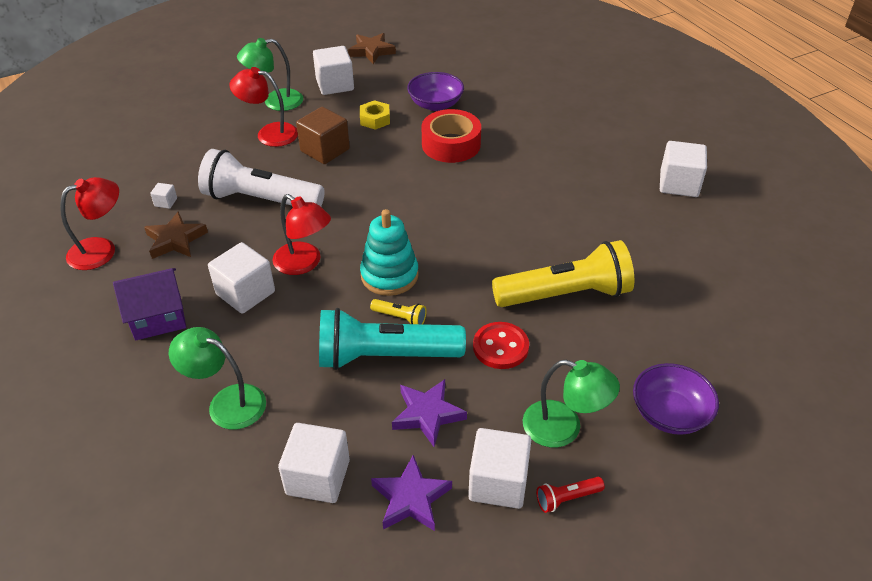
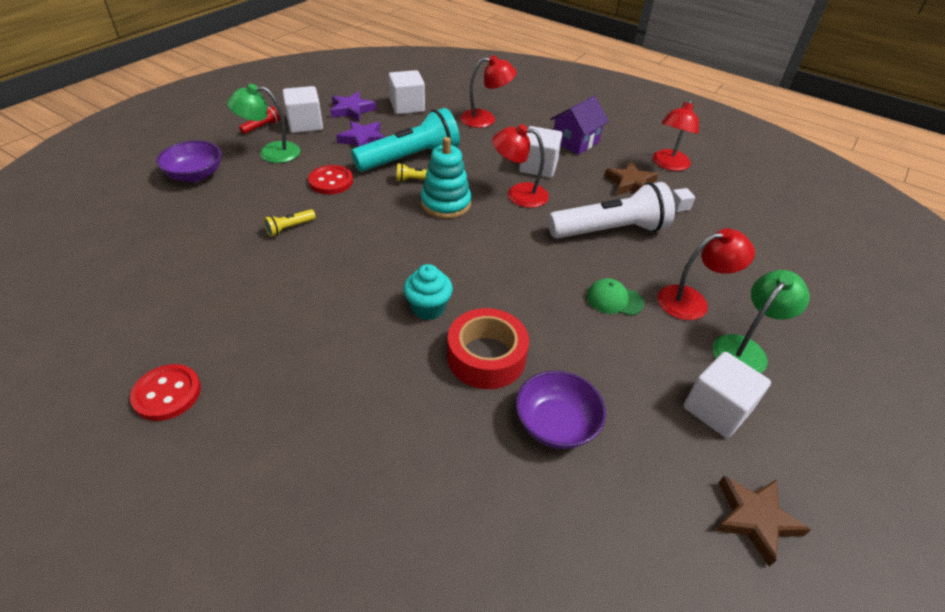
camera: 150 degrees right, 0 degrees up
(226, 402) = (485, 119): green lamp -> red lamp
(325, 150) = (614, 300): brown cube -> green cap
(375, 119) = (606, 364): yellow nut -> none
(471, 185) = (428, 308): none -> turquoise cupcake
(565, 295) = (289, 228): yellow flashlight -> yellow flashlight, size x0.40
(679, 184) = (167, 394): white cube -> red button

